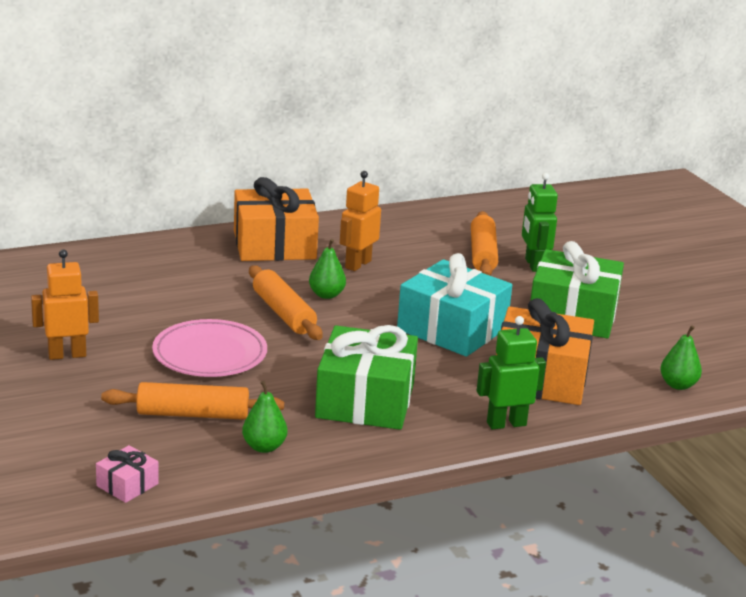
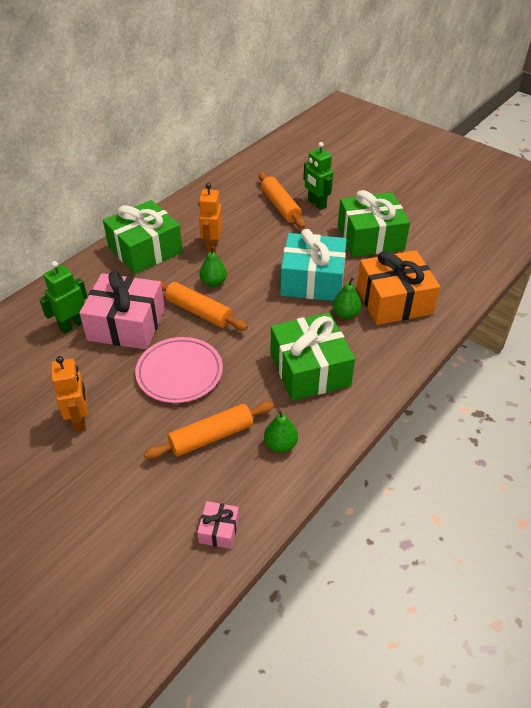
camera: 25 degrees left, 20 degrees up
(67, 355) = (80, 420): orange robot -> orange robot turned 120 degrees clockwise
(190, 298) = (126, 324): none -> pink gift
(274, 245) = (145, 250): orange gift -> green gift
(506, 423) = (405, 350): green robot -> green robot (72, 325)
(678, 385) = (470, 272): green pear -> green pear (345, 314)

